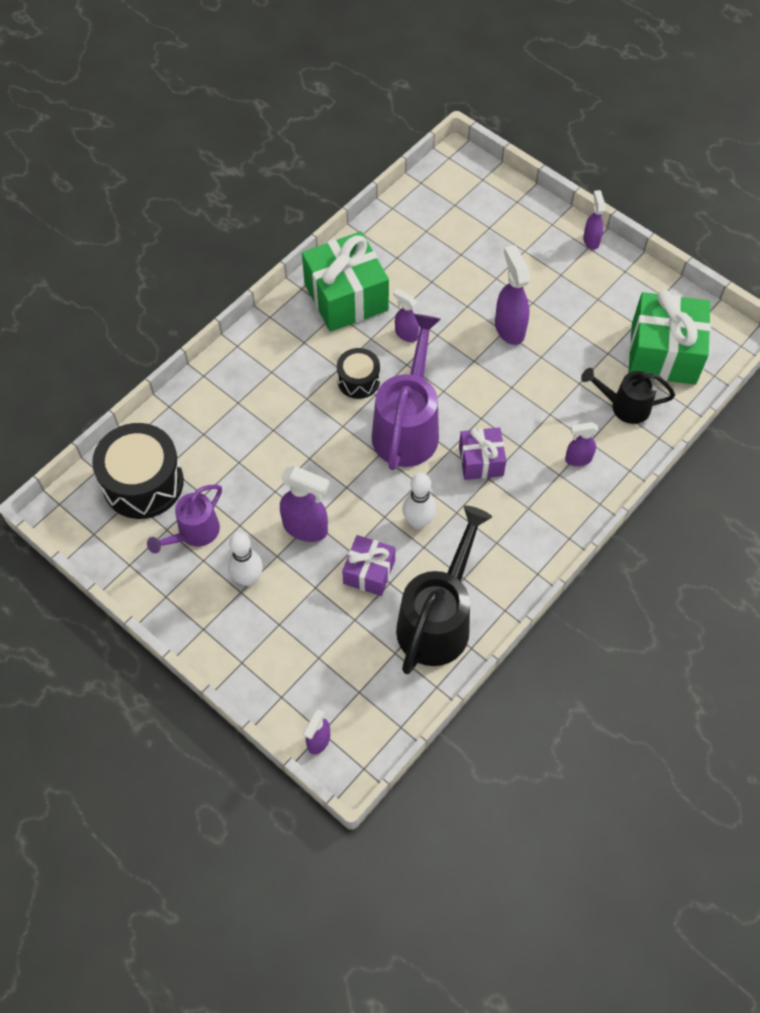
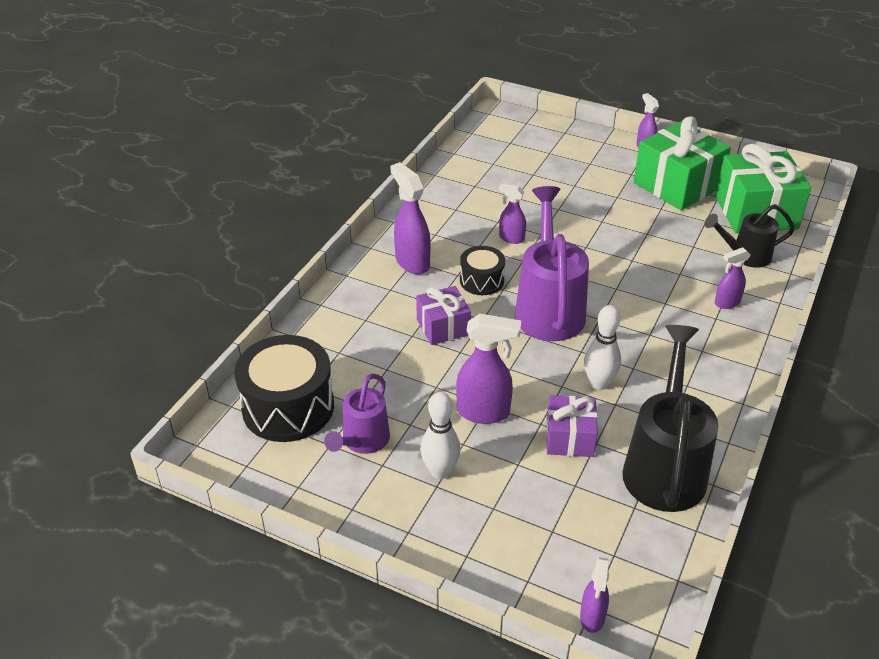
camera: 15 degrees left, 20 degrees down
(346, 297) = (440, 221): green gift -> green gift (677, 185)
(481, 461) = (635, 322): purple gift -> purple gift (443, 327)
(509, 328) = (606, 218): purple spray bottle -> purple spray bottle (412, 262)

